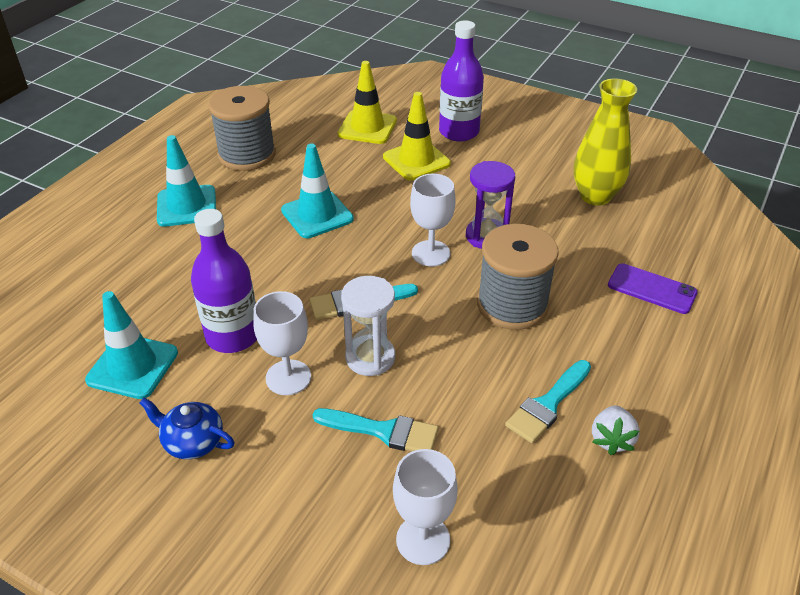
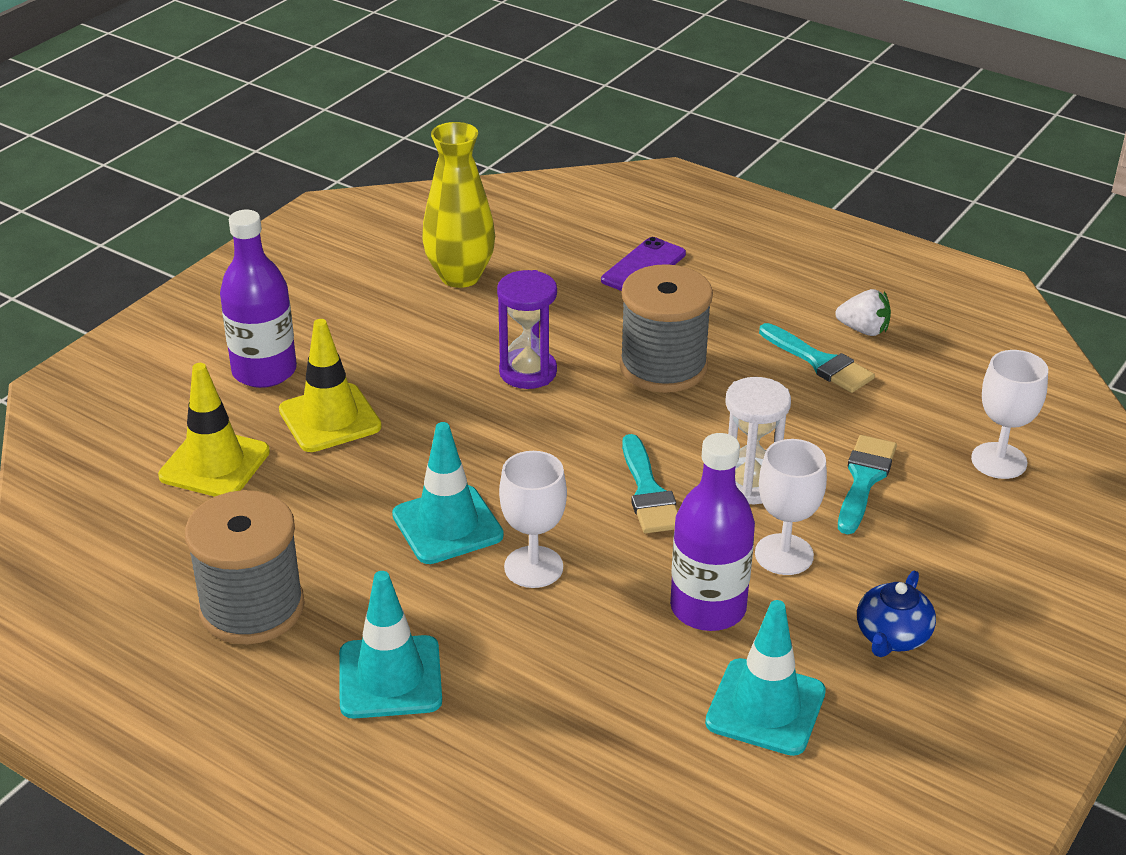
camera: 85 degrees left, 5 degrees down
(431, 253) = (556, 422): white goblet -> white goblet (533, 567)

